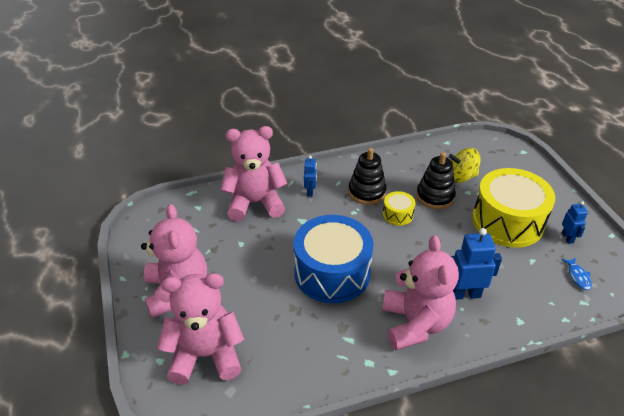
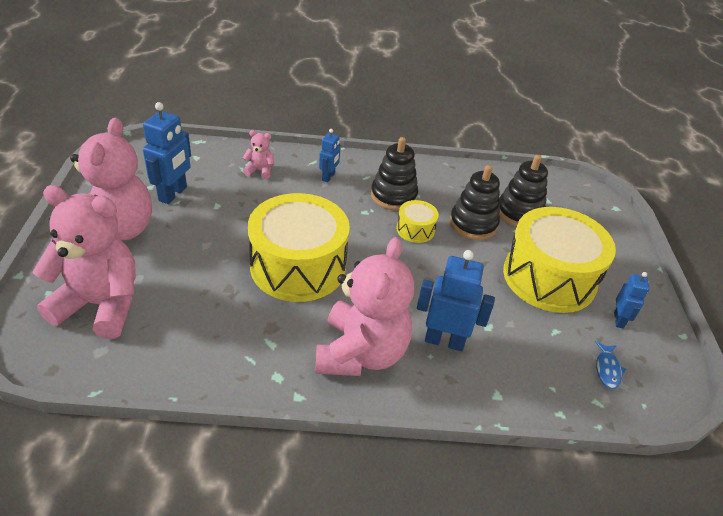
camera: 15 degrees right, 0 degrees up
(201, 245) = (173, 194): none -> blue robot
(255, 203) = (260, 170): pink teddy bear -> pink teddy bear, size x0.42
(332, 273) = (298, 266): blue drum -> yellow drum
(461, 177) = (519, 213): yellow spinning top -> black stacking toy

